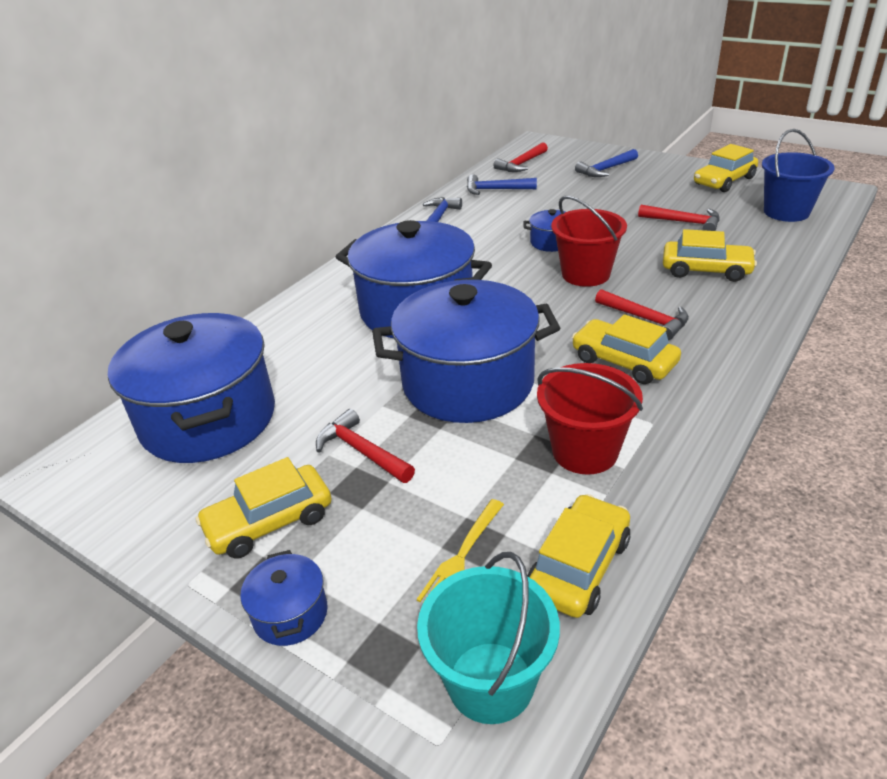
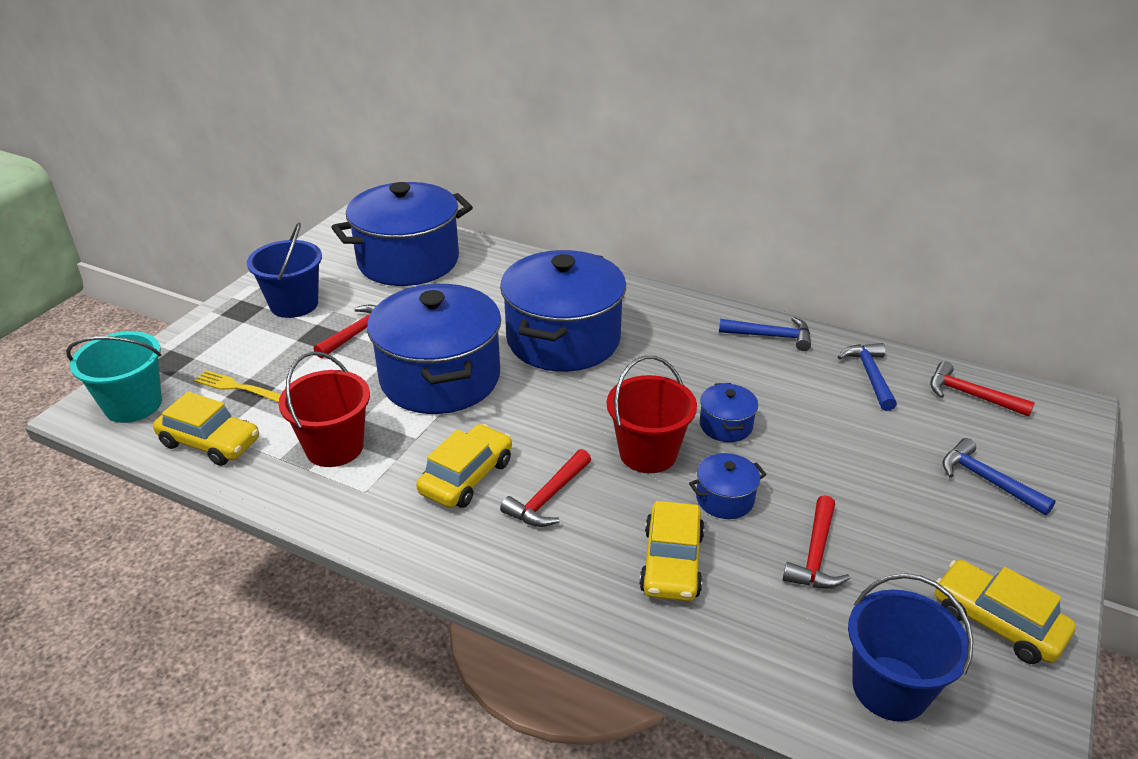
camera: 80 degrees right, 0 degrees up
(269, 522) = (294, 304): yellow car -> blue bucket
(290, 614) = (213, 325): blue pot -> blue pot (725, 499)

